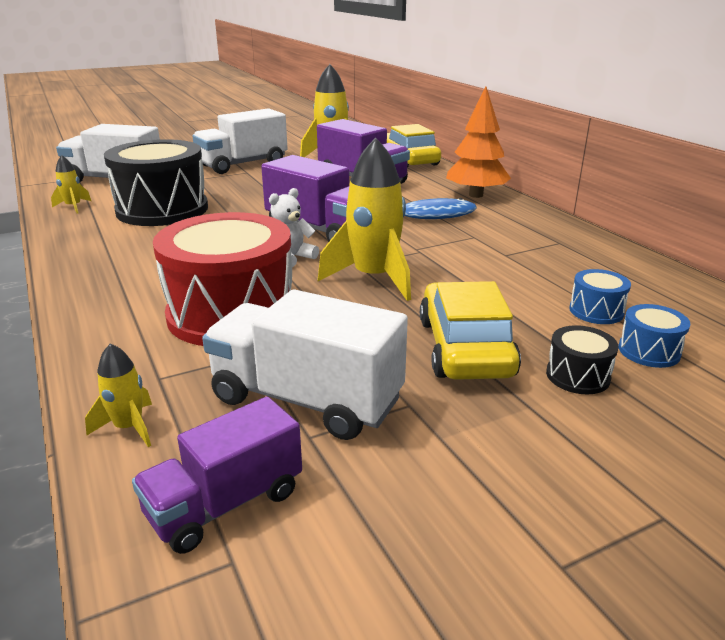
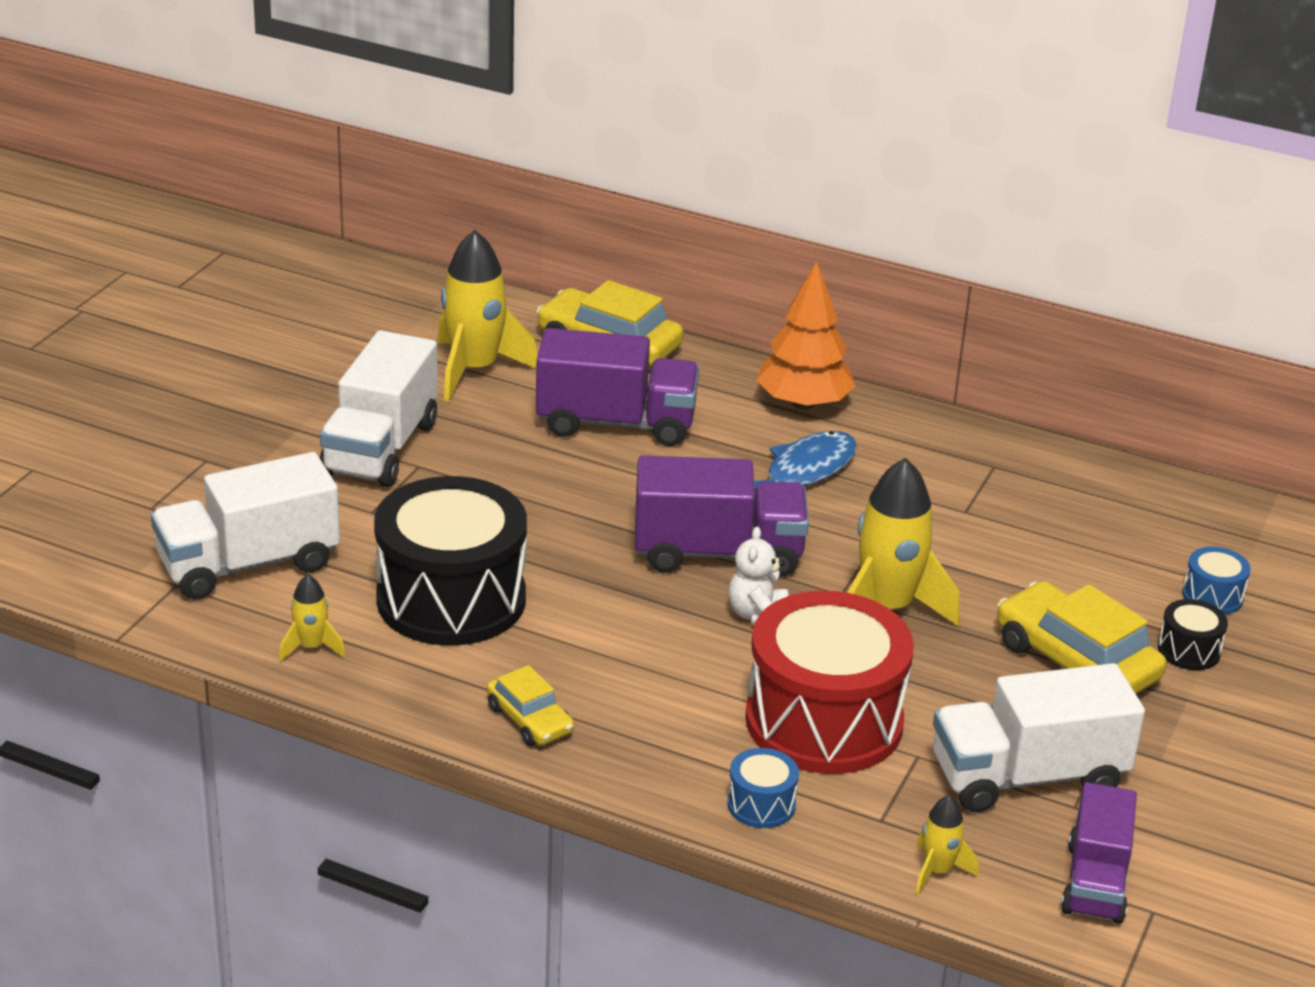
camera: 40 degrees left, 5 degrees up
(92, 257) = (530, 719): none -> yellow car
(596, 311) = (1129, 563): blue drum -> blue drum (761, 804)

